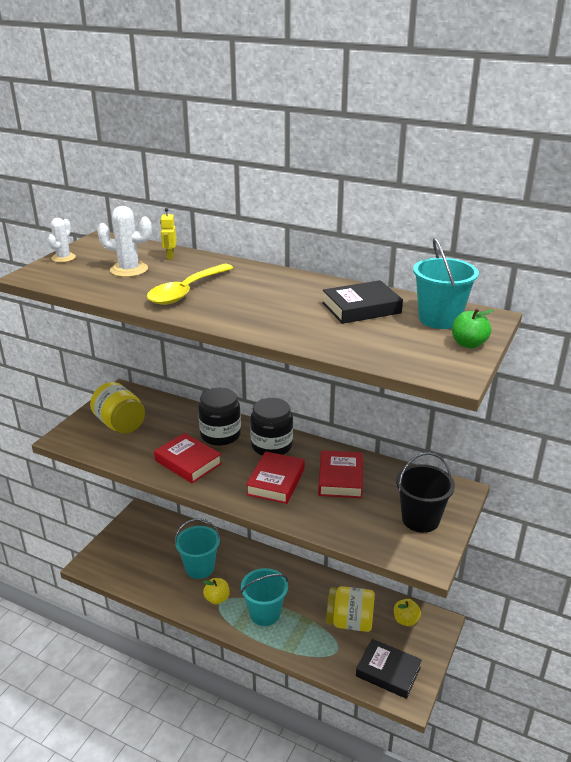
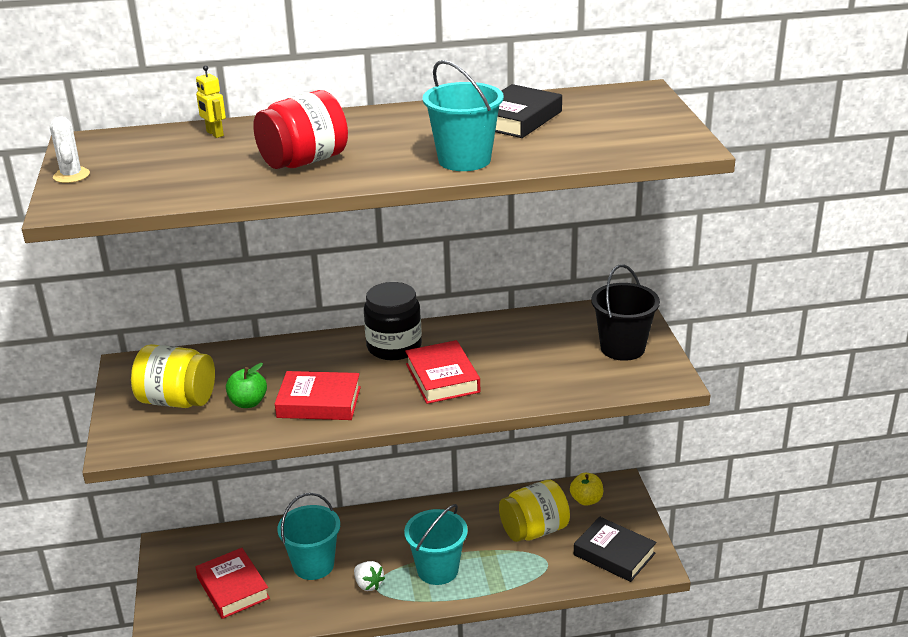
camera: 35 degrees left, 0 degrees up
(129, 270) = (189, 162): white cactus -> none
(186, 291) = (304, 161): yellow spoon -> red jar
(217, 599) = (368, 584): yellow apple -> white strawberry
(220, 435) = (321, 360): black jar -> none
(340, 478) = (505, 346): red book -> red book (233, 588)
(388, 672) = (614, 554): black book -> black book turned 45 degrees clockwise
(439, 319) = (603, 106): turquoise bucket -> turquoise bucket (464, 160)
(468, 344) = (661, 118): green apple -> green apple (248, 403)

